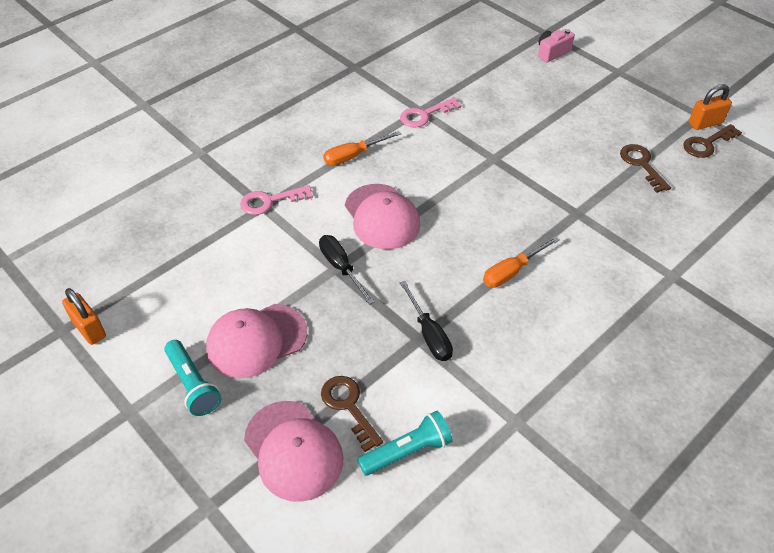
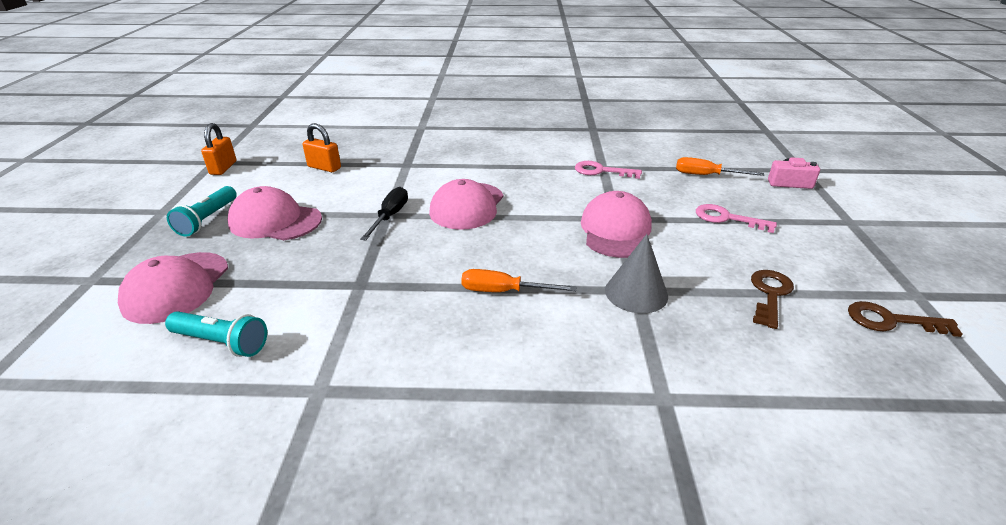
camera: 45 degrees right, 15 degrees down
(270, 201) = (414, 164): pink key -> pink key (727, 218)
(348, 406) = (246, 289): brown key -> none
(353, 156) = (508, 168): orange screwdriver -> orange screwdriver (706, 175)
(429, 334) = (371, 286): black screwdriver -> none
(508, 170) = (616, 230): none -> pink cap
(580, 215) = (636, 293): none -> grey cone
(705, 123) = (915, 304): orange padlock -> orange padlock (324, 167)

